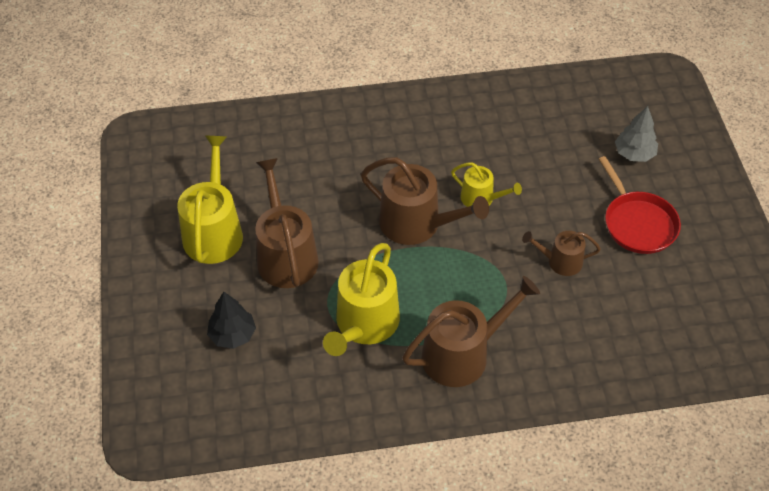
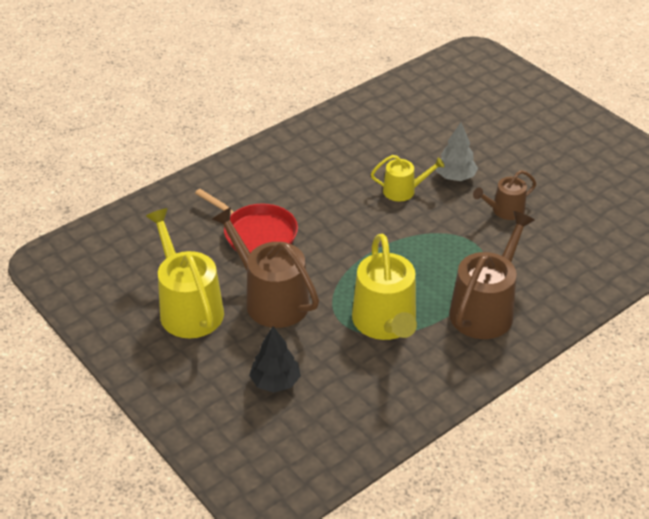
camera: 30 degrees left, 10 degrees down
(417, 224) = (366, 230): brown watering can -> none
(634, 154) = (496, 114): grey tree -> grey tree (455, 177)
(638, 223) = (540, 161): red pan -> red pan (257, 234)

